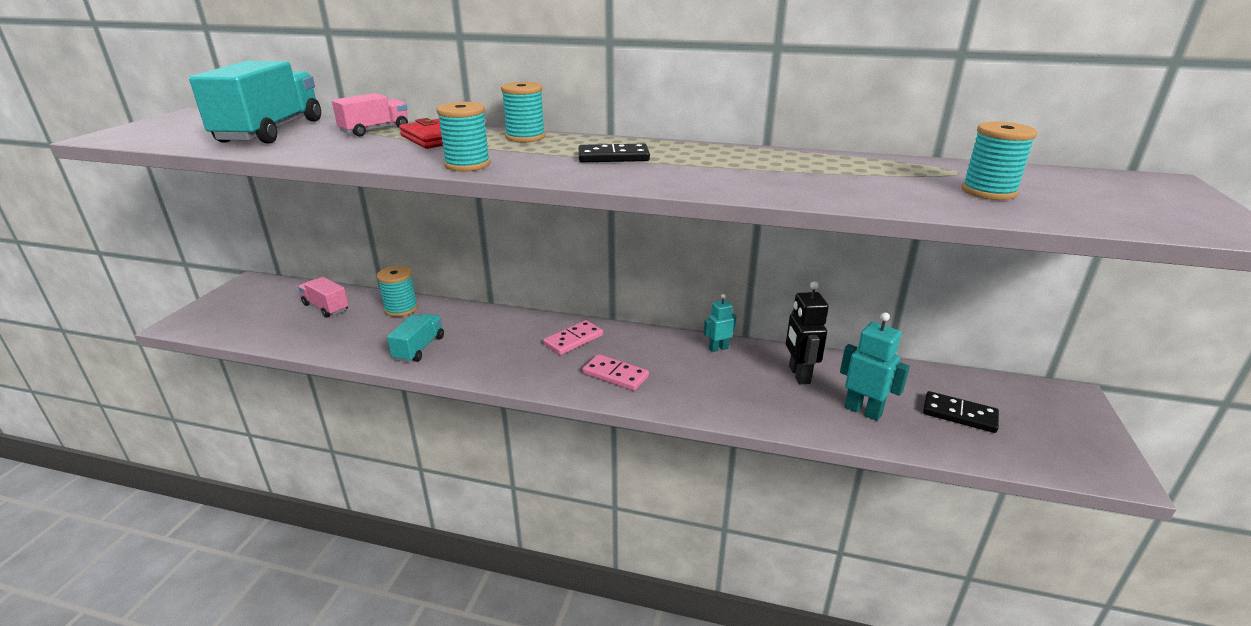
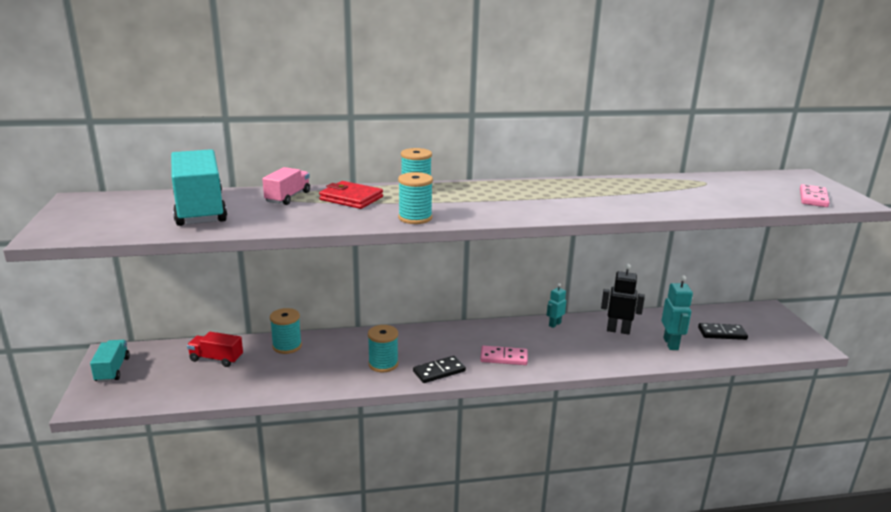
camera: 25 degrees left, 5 degrees down
(326, 307) = (216, 359): pink truck -> red truck
(419, 348) = (338, 373): turquoise truck -> turquoise truck (112, 370)
(573, 340) = (451, 340): pink domino -> pink domino (813, 198)
(613, 157) = (502, 198): black domino -> black domino (439, 371)
(799, 375) = (618, 330): black robot -> black robot turned 135 degrees clockwise
(863, 411) = (671, 344): turquoise robot -> turquoise robot turned 75 degrees clockwise
(988, 192) = (733, 194): turquoise spool -> turquoise spool (383, 364)

